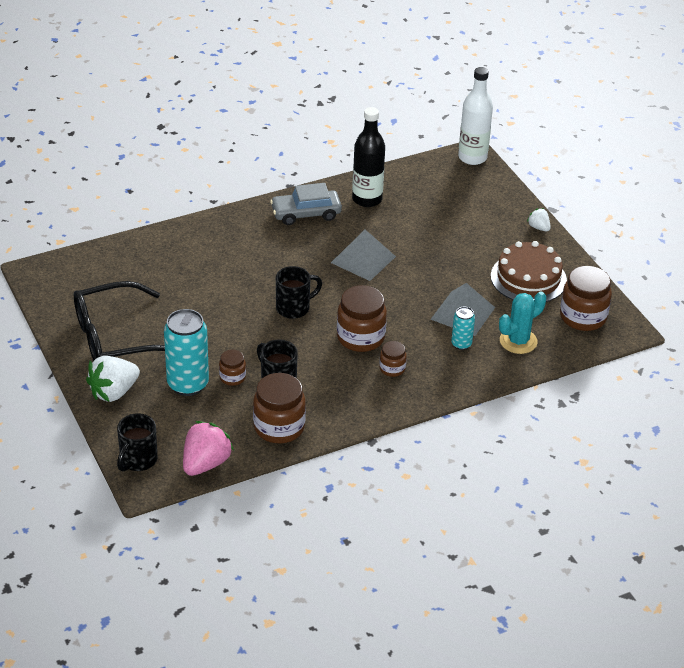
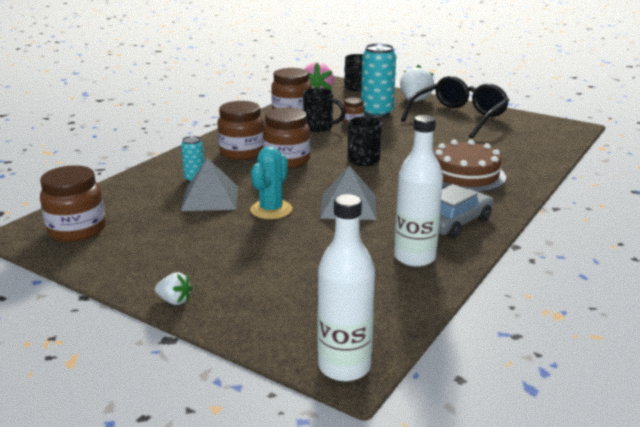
camera: 150 degrees right, 15 degrees down
(367, 199) = (414, 257): black bottle -> white bottle
(392, 369) = (242, 153): brown jar -> brown jar, size x1.89
(518, 341) = (140, 195): turquoise cactus -> turquoise cactus (271, 210)
(528, 278) = (158, 244): brown cake -> brown cake (465, 175)

